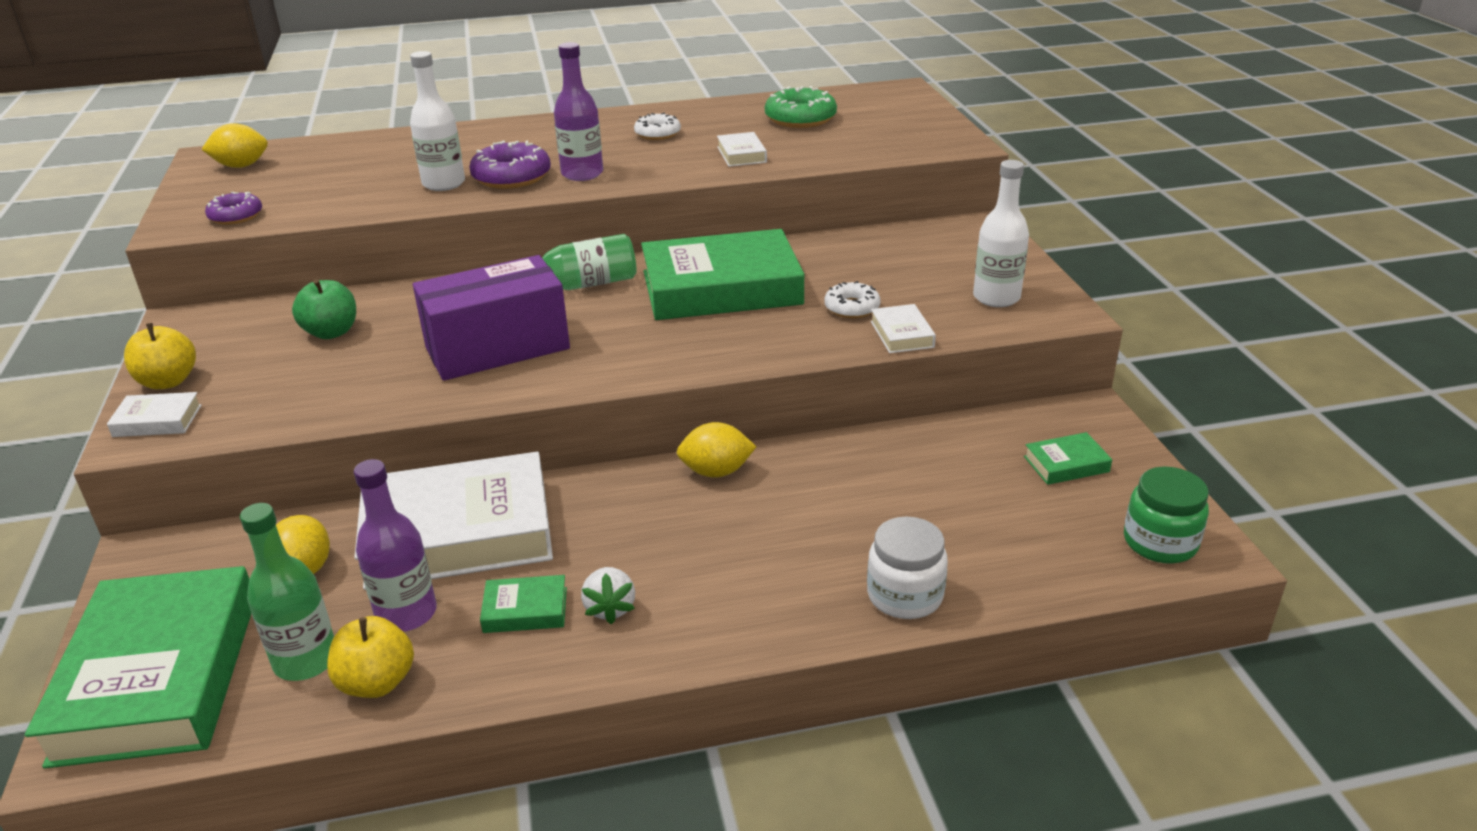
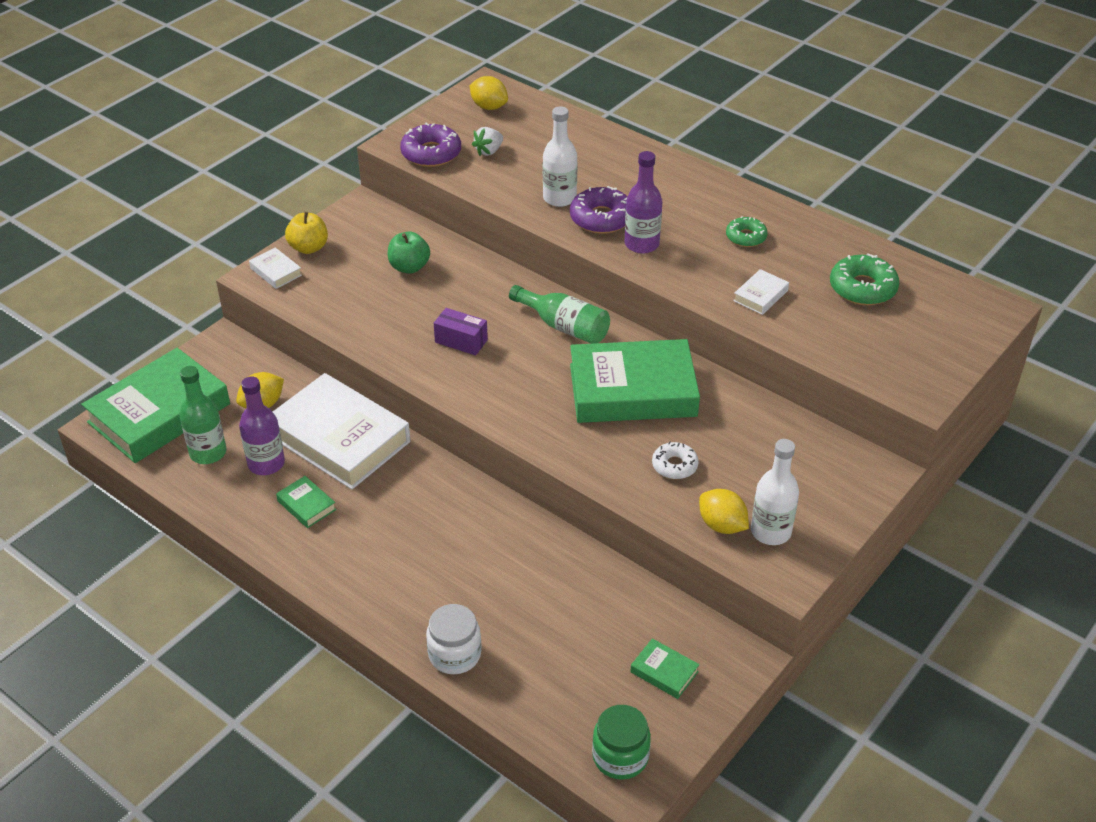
camera: 50 degrees right, 10 degrees up
(236, 216) = (431, 153): purple donut -> purple donut, size x1.58
(377, 682) = (215, 487): yellow apple -> none
(497, 348) = (461, 341): purple box -> purple box, size x0.49
(610, 608) = (336, 537): white strawberry -> white strawberry (489, 151)
(657, 134) = (746, 237): white donut -> green donut
(716, 472) = (490, 507): yellow lemon -> yellow lemon (722, 525)
(721, 288) = (632, 390): green book -> green book turned 45 degrees counterclockwise
(901, 334) = (665, 508): white book -> none

